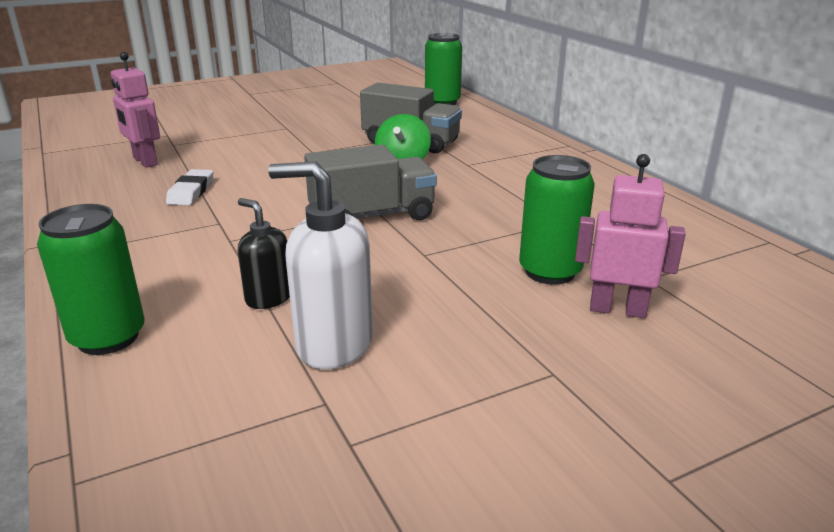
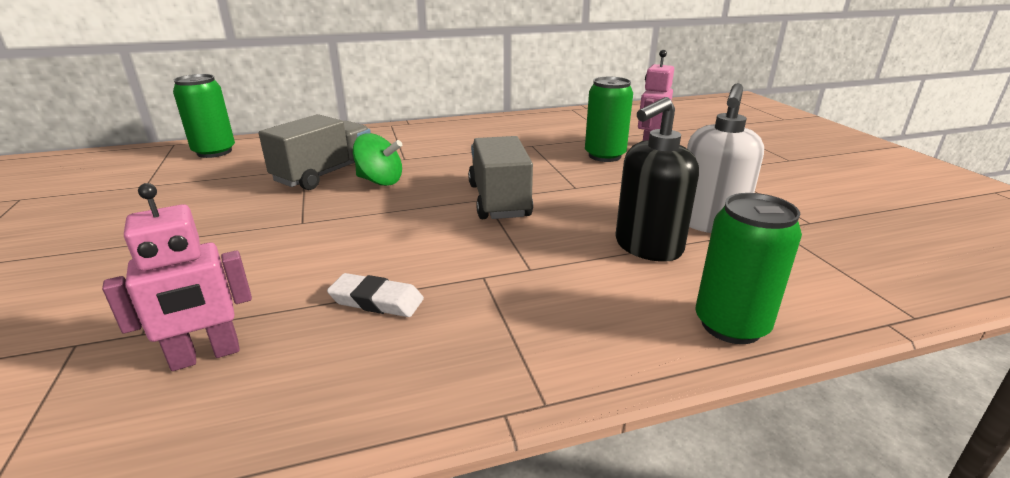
camera: 80 degrees left, 0 degrees up
(268, 298) = (647, 247): black soap dispenser -> black soap dispenser, size x1.65

